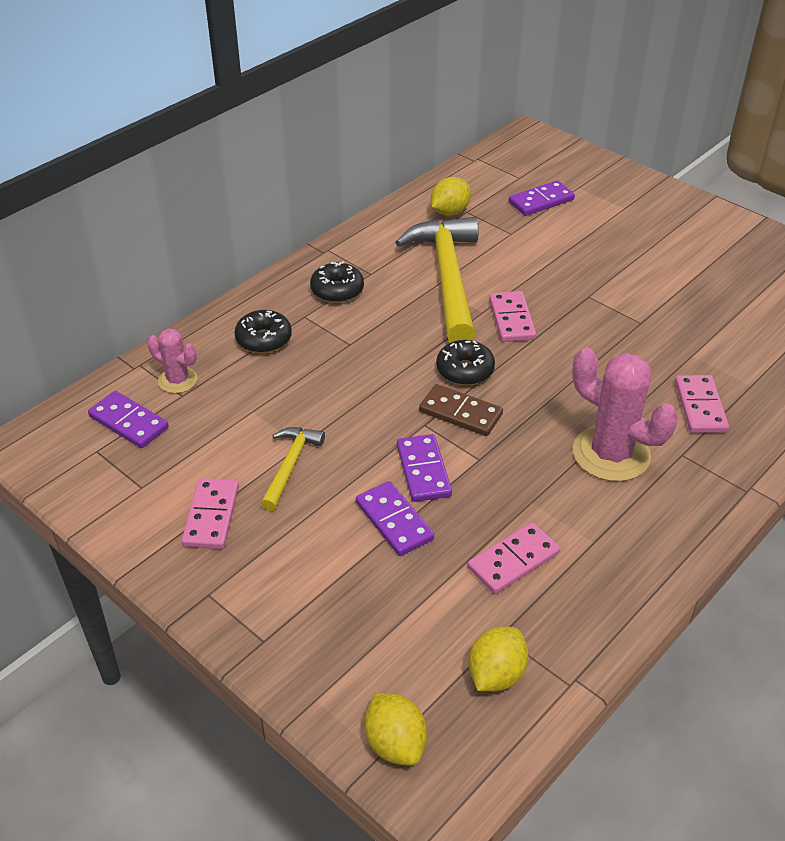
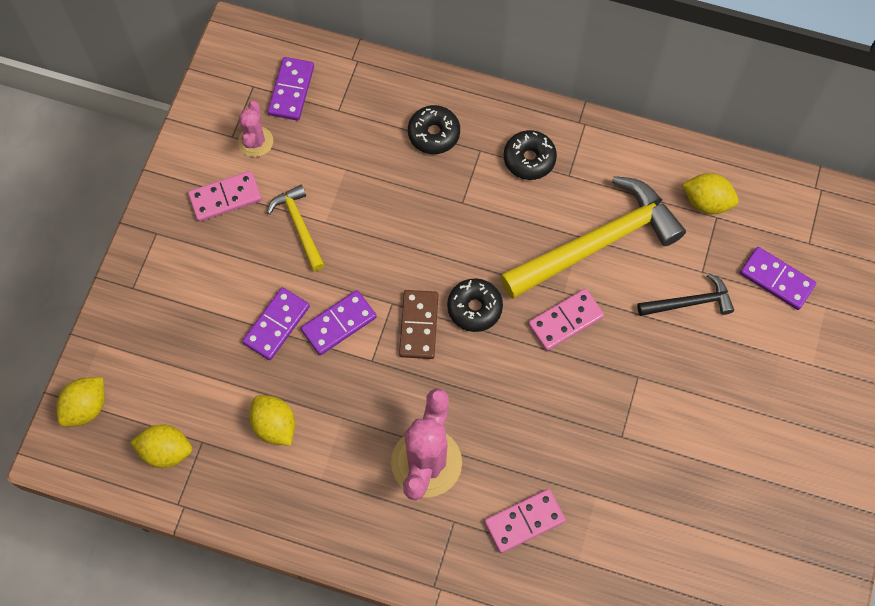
camera: 65 degrees right, 25 degrees up
(178, 380) = (353, 98): pink cactus -> pink cactus (255, 141)
(290, 466) = (299, 226): yellow hammer -> yellow hammer turned 105 degrees counterclockwise
(513, 560) = (274, 425): pink domino -> yellow lemon
(535, 248) = (690, 303): none -> black hammer

